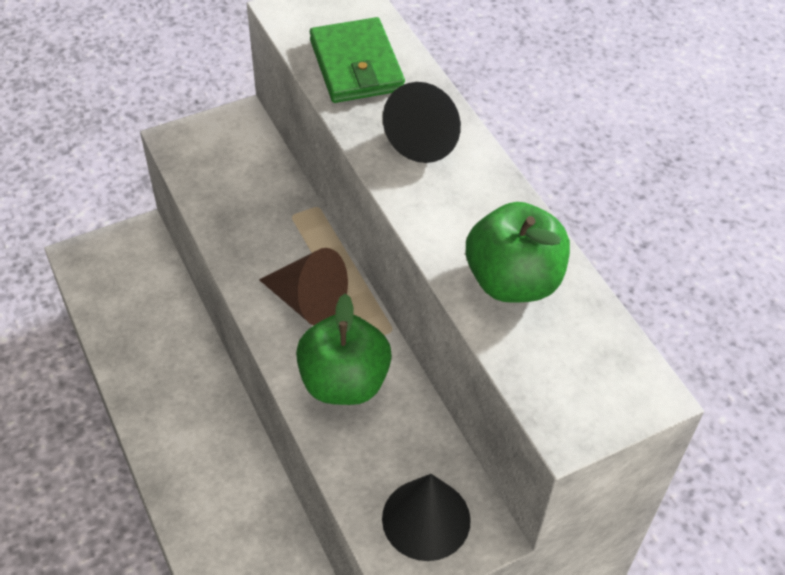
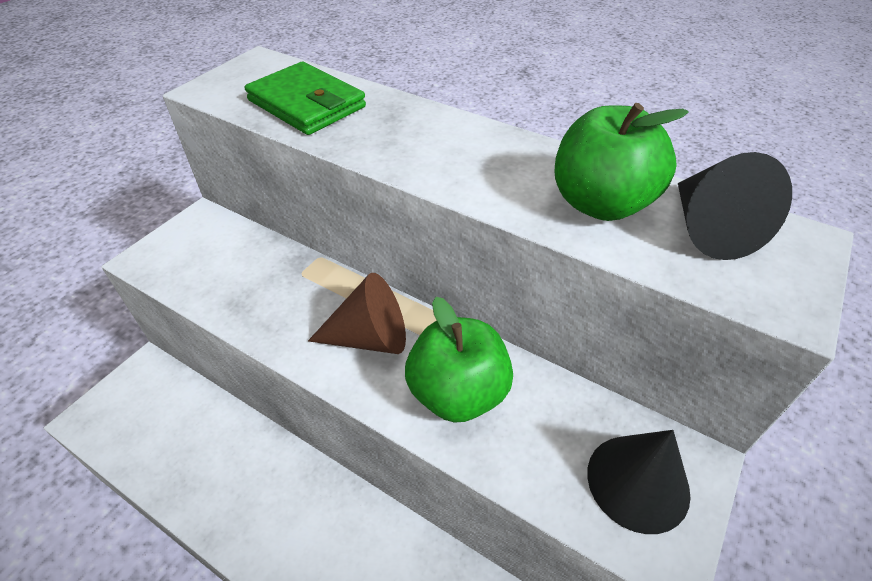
camera: 30 degrees left, 5 degrees down
(427, 137) = (417, 130): black cone -> black cone (709, 229)

